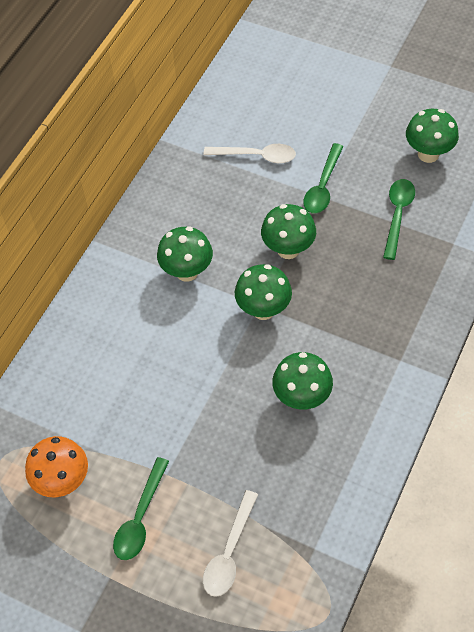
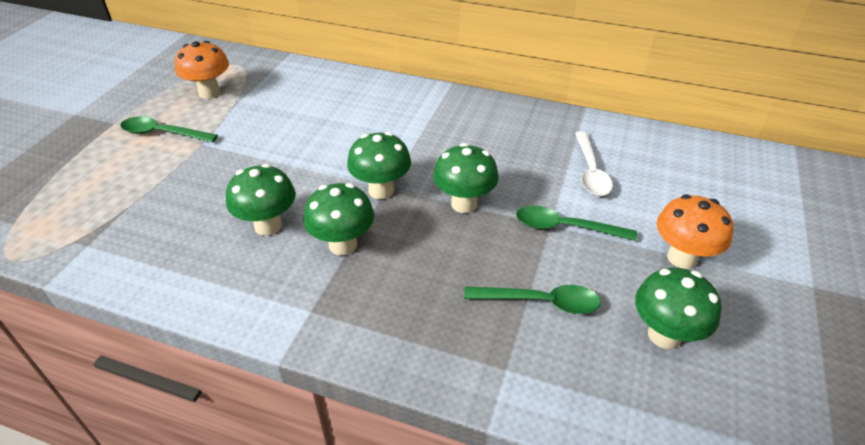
camera: 80 degrees right, 15 degrees down
(187, 272) = (424, 137): green mushroom -> green mushroom (343, 245)
(229, 552) = (108, 187): white spoon -> none
(360, 125) = (682, 258): none -> orange mushroom

